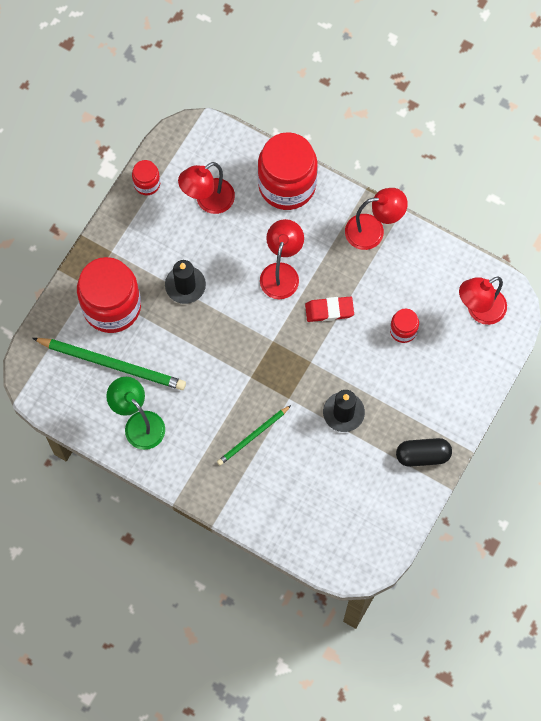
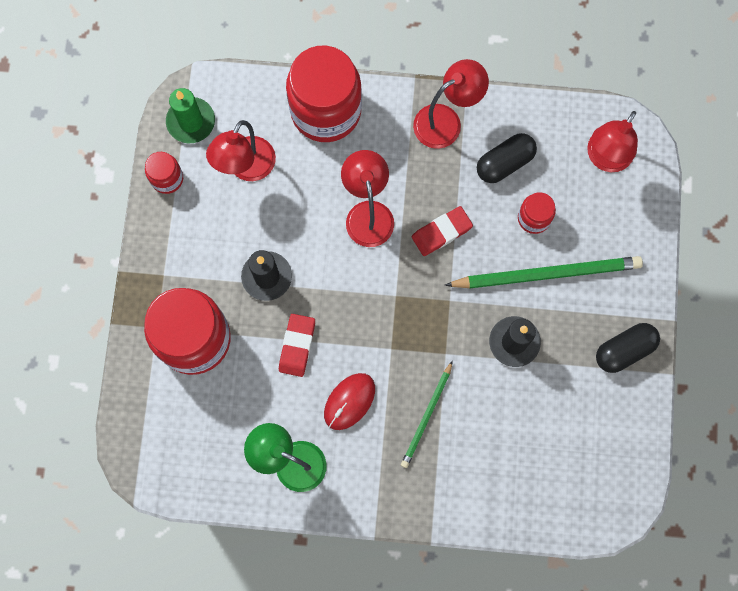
camera: 25 degrees left, 5 degrees up
(112, 364) = (227, 406): green pencil -> green pencil (547, 274)
(183, 344) = (297, 346): none -> red eraser
(184, 150) = (191, 121): none -> green candle
(202, 400) = (349, 401): none -> red mouse
(401, 281) = (504, 163): none -> black capsule

